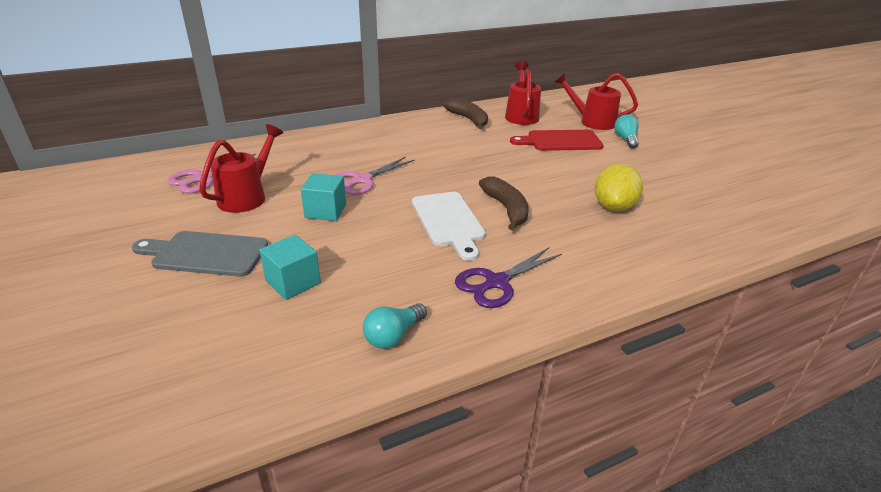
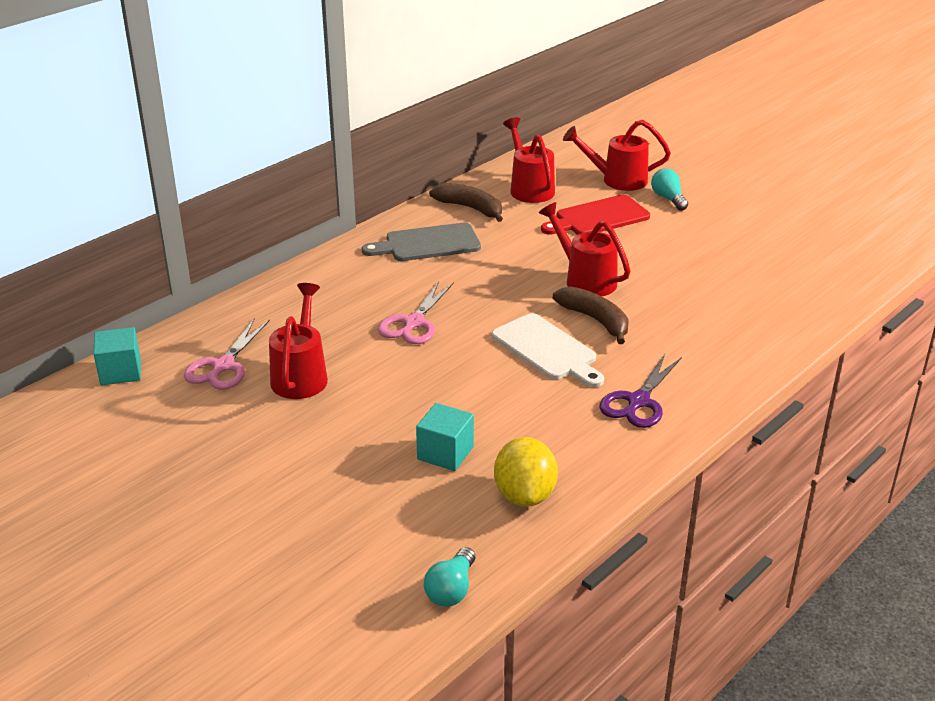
camera: 20 degrees left, 0 degrees up
(206, 254) = (325, 449): grey cutting board -> grey cutting board (427, 244)
(325, 211) = (407, 370): turquoise cube -> turquoise cube (120, 372)
(393, 336) = (581, 474): turquoise light bulb -> turquoise light bulb (451, 589)
(520, 179) = (585, 280): none -> red watering can
(613, 207) = (700, 292): yellow lemon -> yellow lemon (524, 495)

